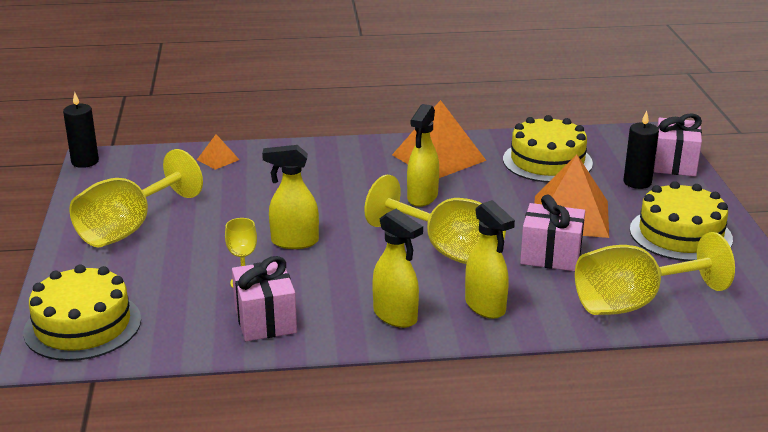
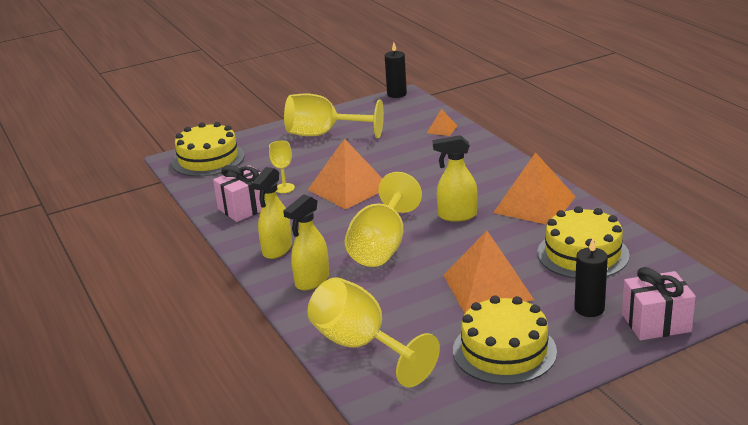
camera: 70 degrees right, 0 degrees up
(294, 242) = (348, 188): yellow spray bottle -> orange pyramid
(551, 256) = (409, 292): pink gift -> none

